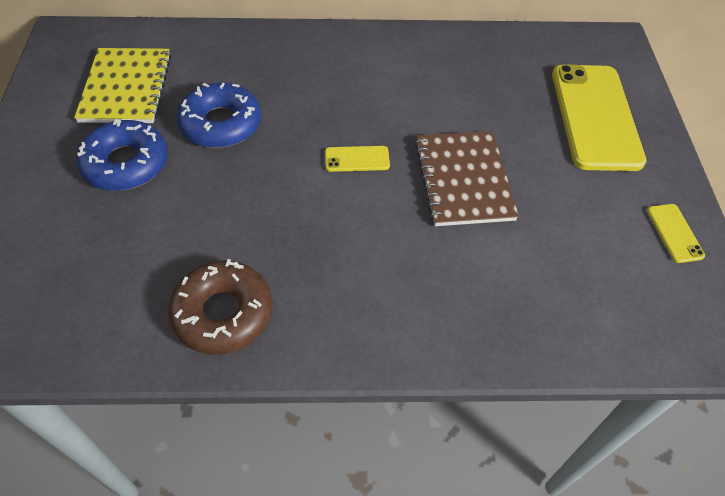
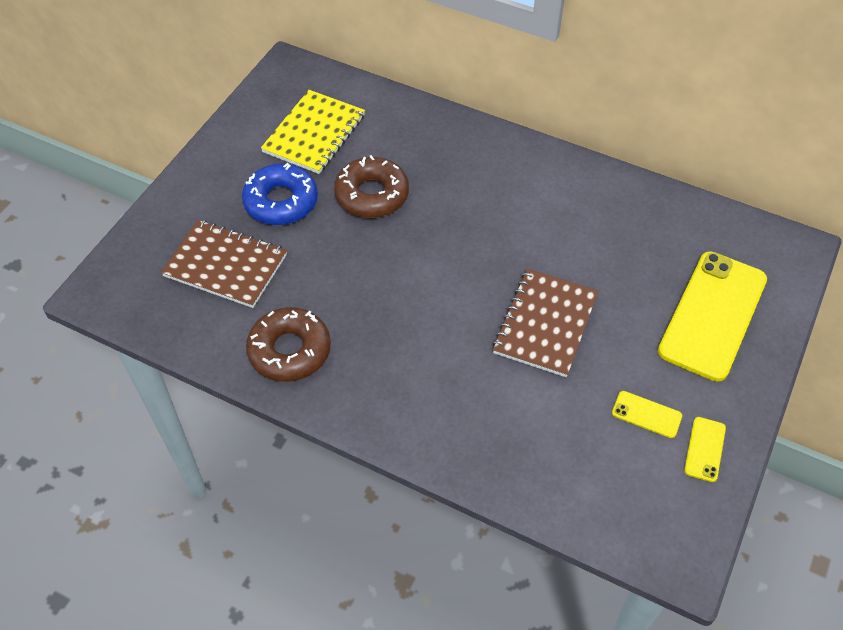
camera: 30 degrees right, 0 degrees up
(96, 252) = (225, 265): none -> brown notebook
(221, 124) = (372, 195): blue donut -> brown donut
(357, 159) = (465, 269): yellow phone -> yellow phone (646, 414)

